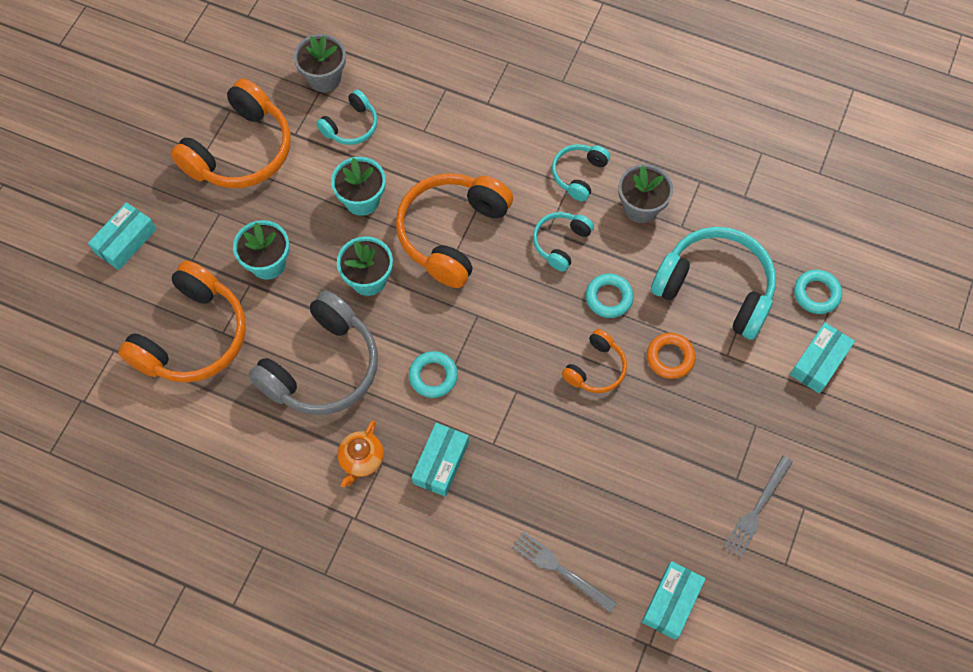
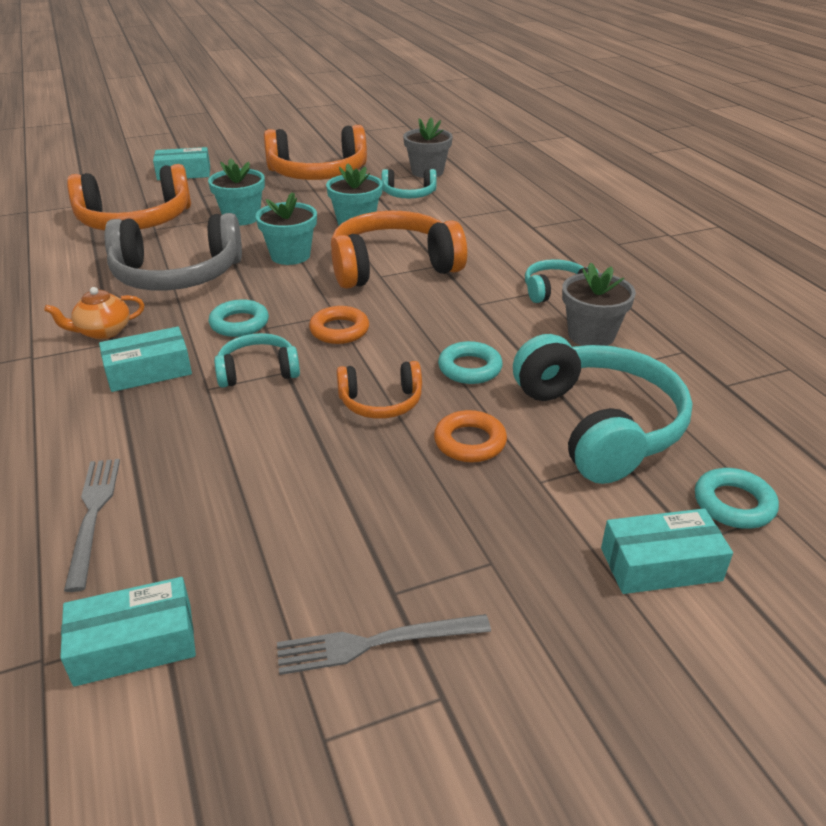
camera: 45 degrees right, 30 degrees down
(500, 328) = (339, 330): none -> orange ring
(561, 243) = (477, 316): turquoise headphones -> turquoise headphones (258, 371)

